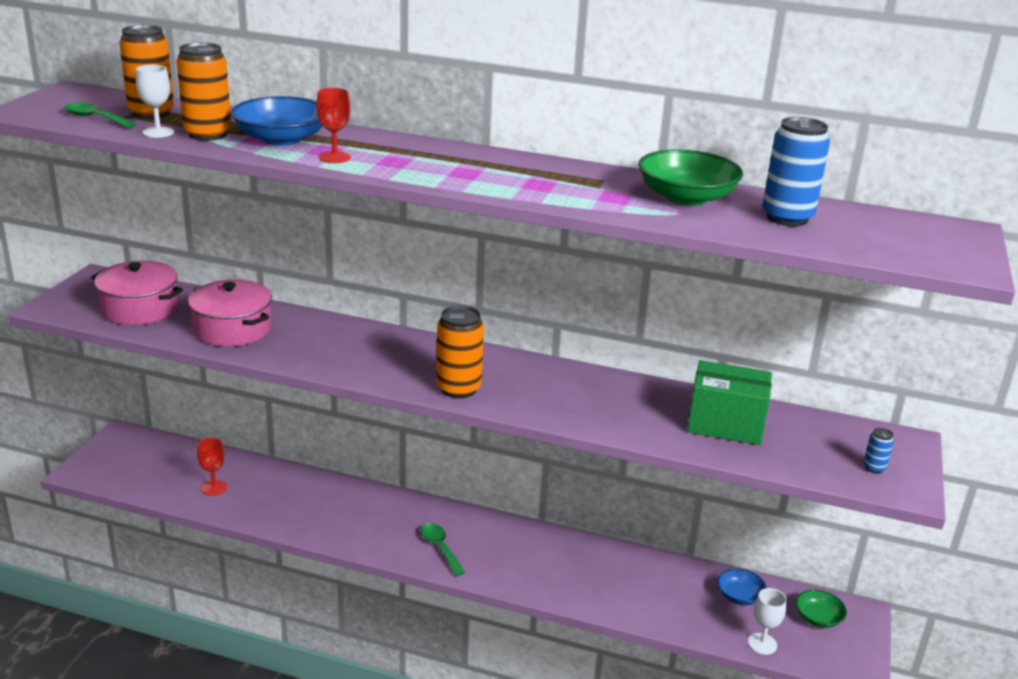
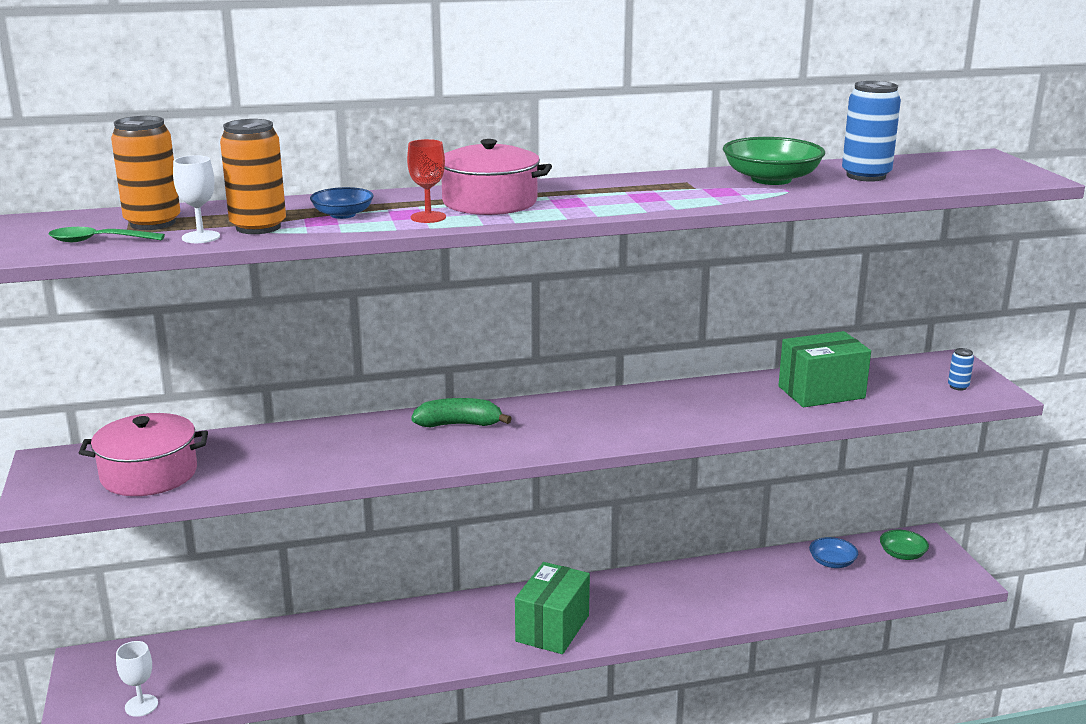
camera: 30 degrees left, 5 degrees down
(214, 488) = (261, 669): red goblet -> none
(232, 329) = (284, 460): pink pot -> pink pot (489, 202)
(281, 139) = (343, 214): blue bowl -> blue bowl, size x0.57
(385, 345) = (459, 424): none -> green banana
(440, 548) = (552, 628): green spoon -> green box
(458, 389) = (578, 438): orange can -> none
(762, 644) = (886, 591): white goblet -> white goblet (141, 705)

